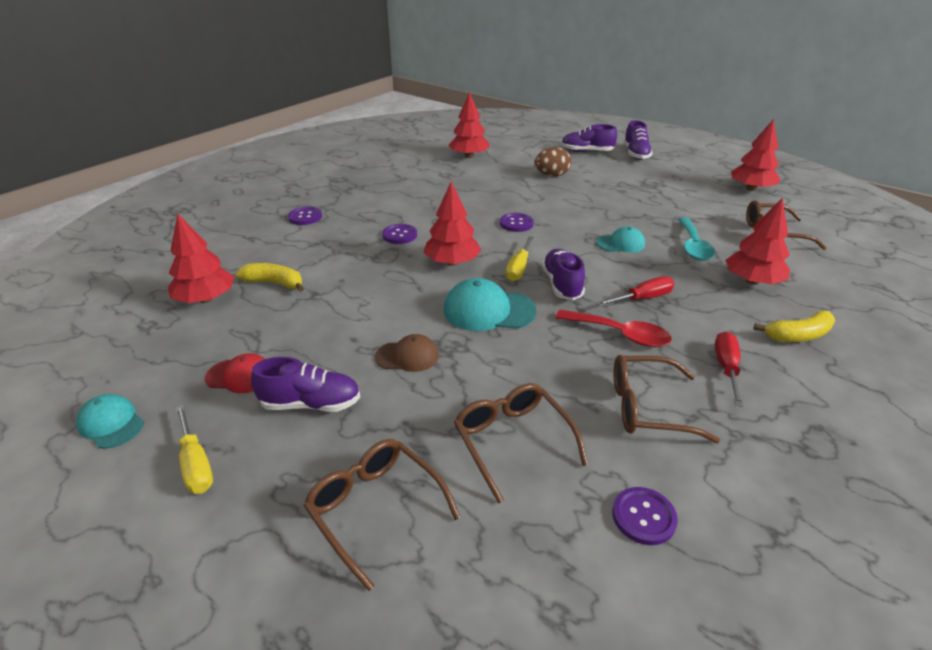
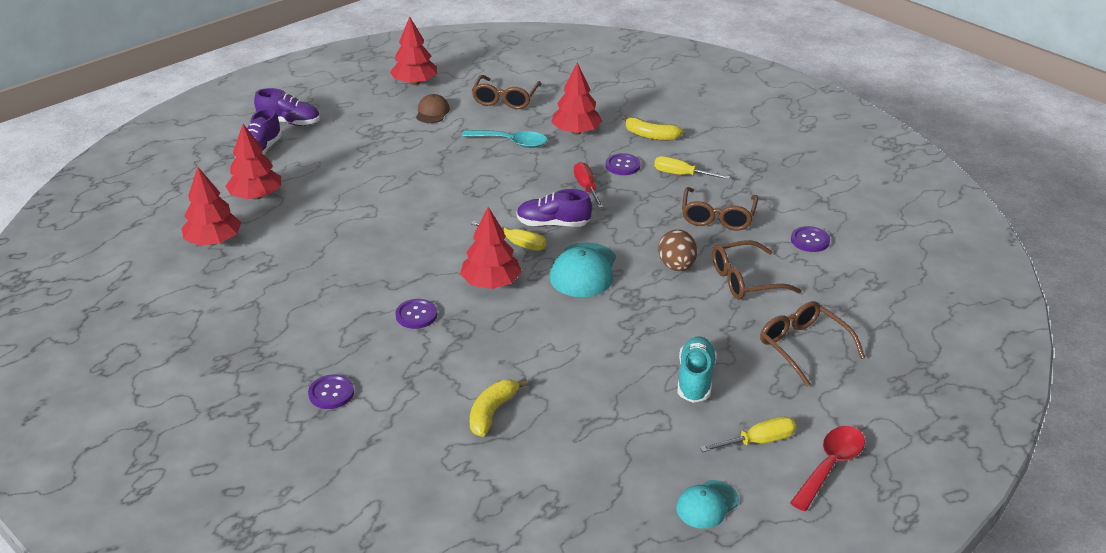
camera: 80 degrees left, 0 degrees up
(206, 299) = (509, 466): red tree -> red tree (256, 196)
(240, 376) = (652, 426): red cap -> none
(311, 404) = (695, 379): purple shoe -> turquoise shoe
(375, 509) = (803, 347): brown glasses -> brown glasses turned 90 degrees clockwise
(407, 356) = (641, 323): brown cap -> brown cap (432, 112)
(516, 223) = (424, 231): purple button -> purple button (622, 165)
(552, 175) = (314, 188): brown egg -> brown egg (676, 266)
(620, 243) = (492, 178): turquoise cap -> none
(620, 334) = (633, 210): red spoon -> red spoon (831, 465)
(726, 368) = (682, 175): red screwdriver -> yellow screwdriver
(797, 335) = (650, 136): yellow banana -> yellow banana turned 120 degrees clockwise

